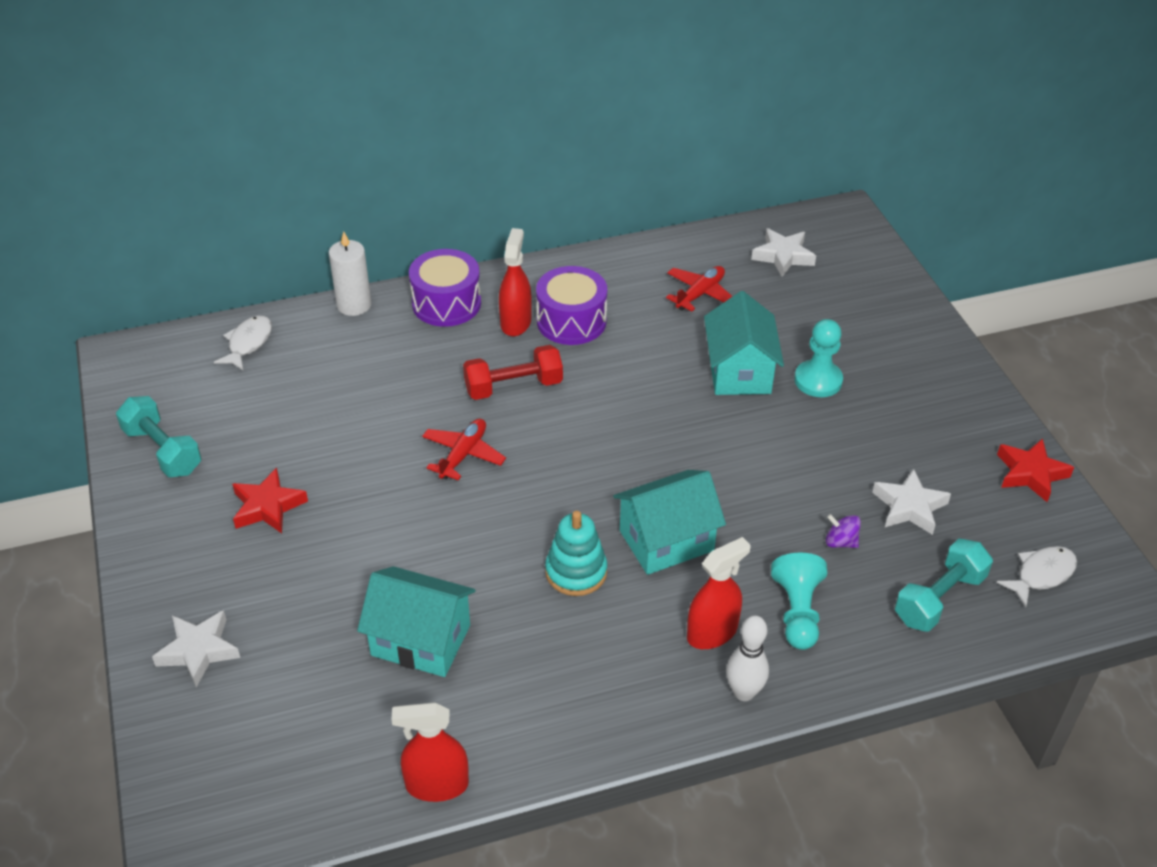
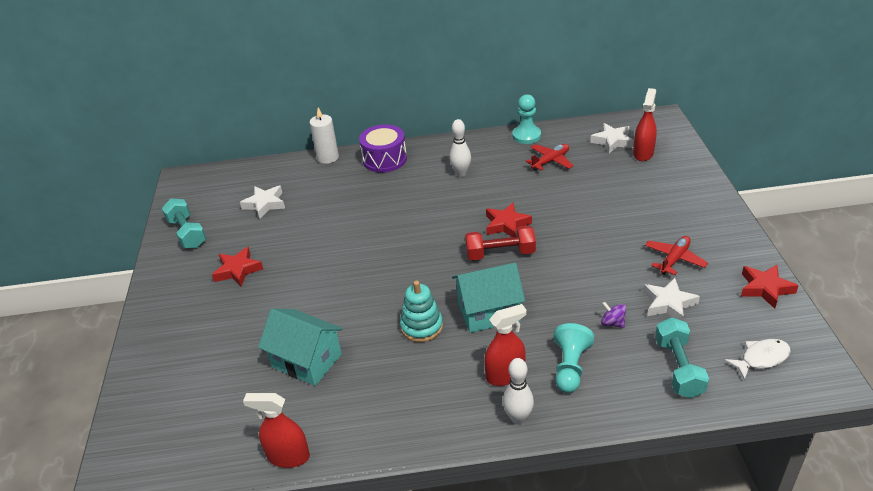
camera: 15 degrees right, 5 degrees down
(198, 650) = (167, 353): white star -> white star (265, 204)
(248, 343) = (258, 176): white fish -> none
(463, 455) = (369, 248): red plane -> red plane (674, 259)
(513, 387) = (413, 210): red dumbbell -> red dumbbell (500, 254)
(515, 322) = (425, 172): red spray bottle -> red spray bottle (643, 153)
(571, 321) = (461, 173): purple drum -> white bowling pin
(659, 401) = (506, 224): none -> red star
(739, 371) = (565, 209): turquoise house -> none
(818, 380) = (619, 218): turquoise pawn -> turquoise pawn (526, 136)
(939, 598) = (678, 368): turquoise dumbbell -> turquoise dumbbell turned 60 degrees counterclockwise

